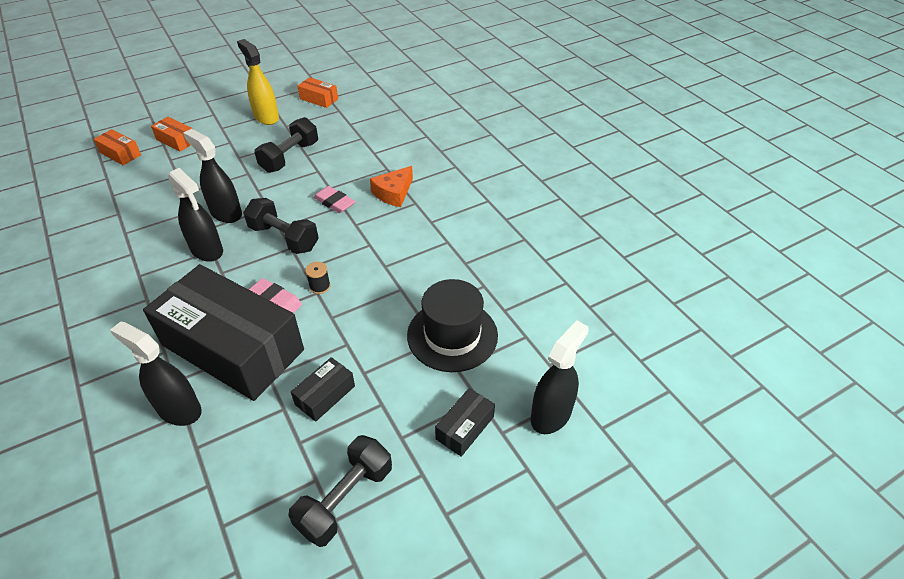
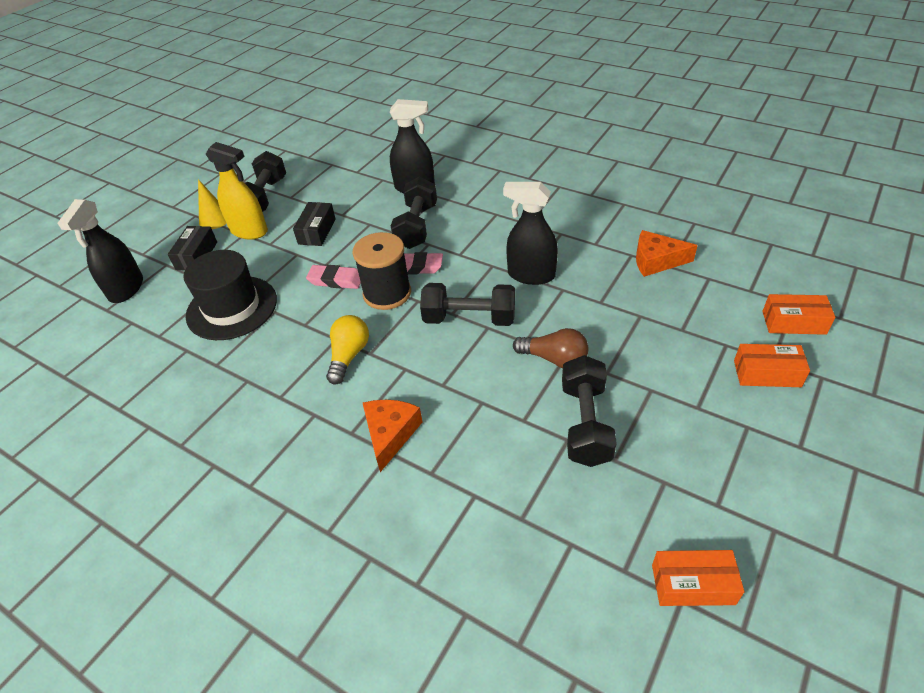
camera: 155 degrees right, 0 degrees up
(119, 220) = (656, 261): none -> orange cheese
(226, 213) = (563, 315): black spray bottle -> none
(233, 347) = (416, 226): black box -> black dumbbell
(265, 191) = (554, 359): none -> brown light bulb
(266, 117) = (717, 484): yellow spray bottle -> yellow spray bottle (249, 231)
(320, 286) = (387, 293): black spool -> black spool, size x2.17
(334, 202) = (455, 384): pink eraser -> pink eraser (336, 280)
(385, 249) = (349, 356): none -> yellow light bulb
(423, 488) = (215, 219): none -> yellow cone

